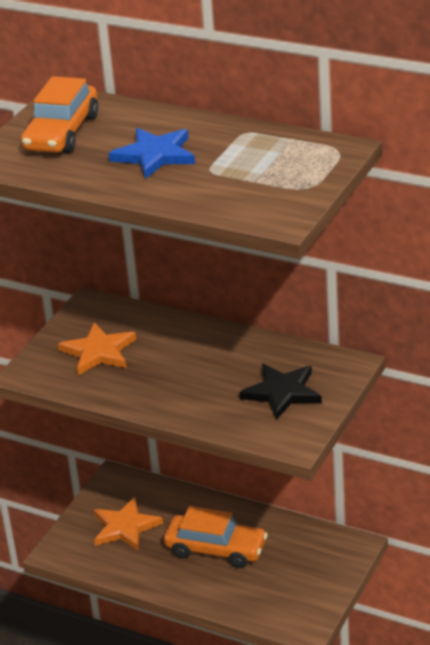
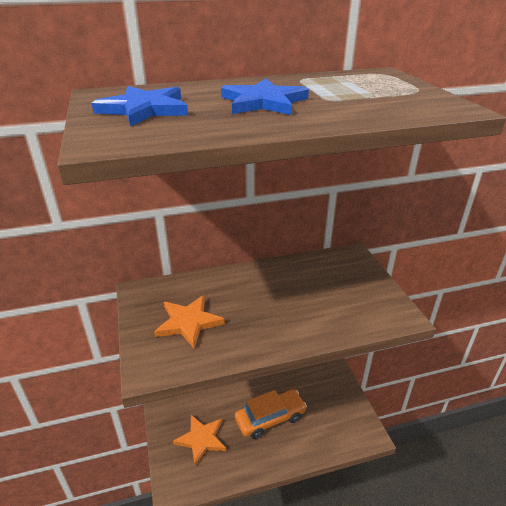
camera: 45 degrees left, 0 degrees up
(62, 133) = (144, 109): orange car -> blue star
(282, 392) = (345, 288): black star -> none

